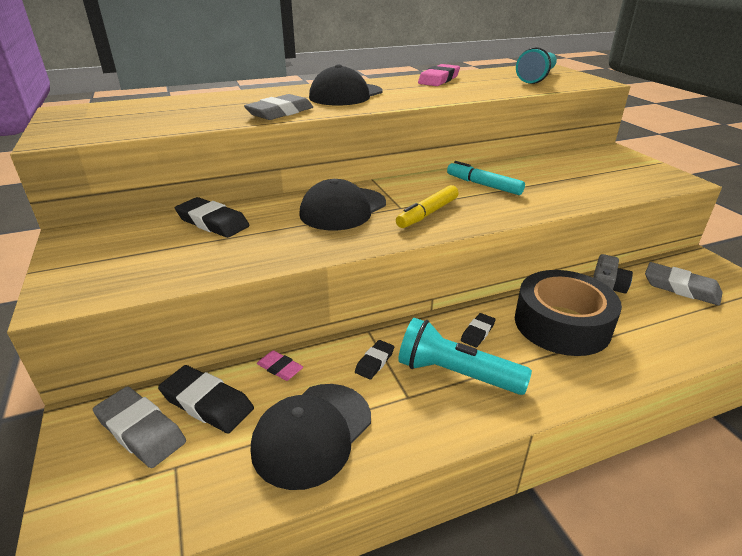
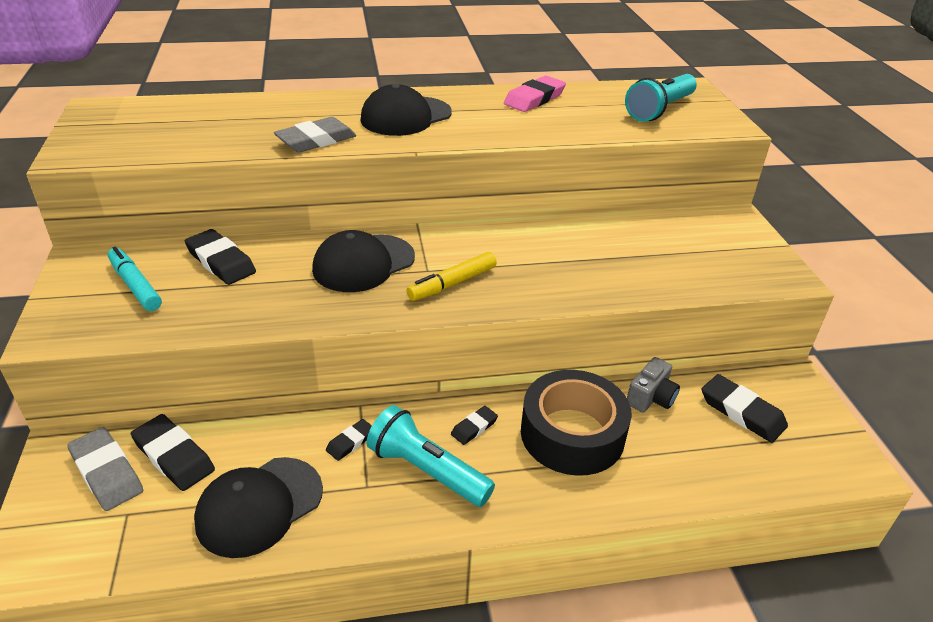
camera: 10 degrees right, 5 degrees up
(280, 368) = (254, 432): pink eraser -> none
(483, 185) = (540, 251): turquoise marker -> turquoise marker (135, 285)
(681, 288) = (742, 412): grey eraser -> black eraser

